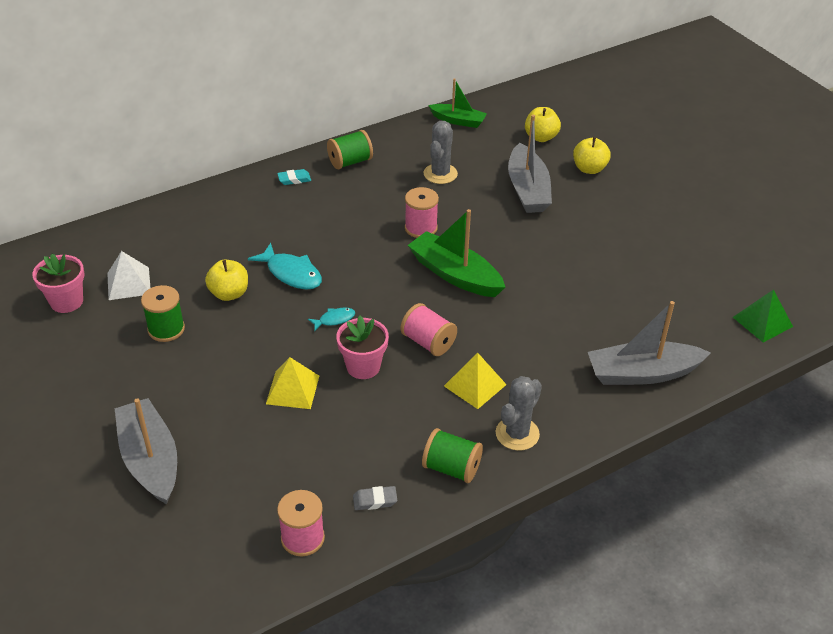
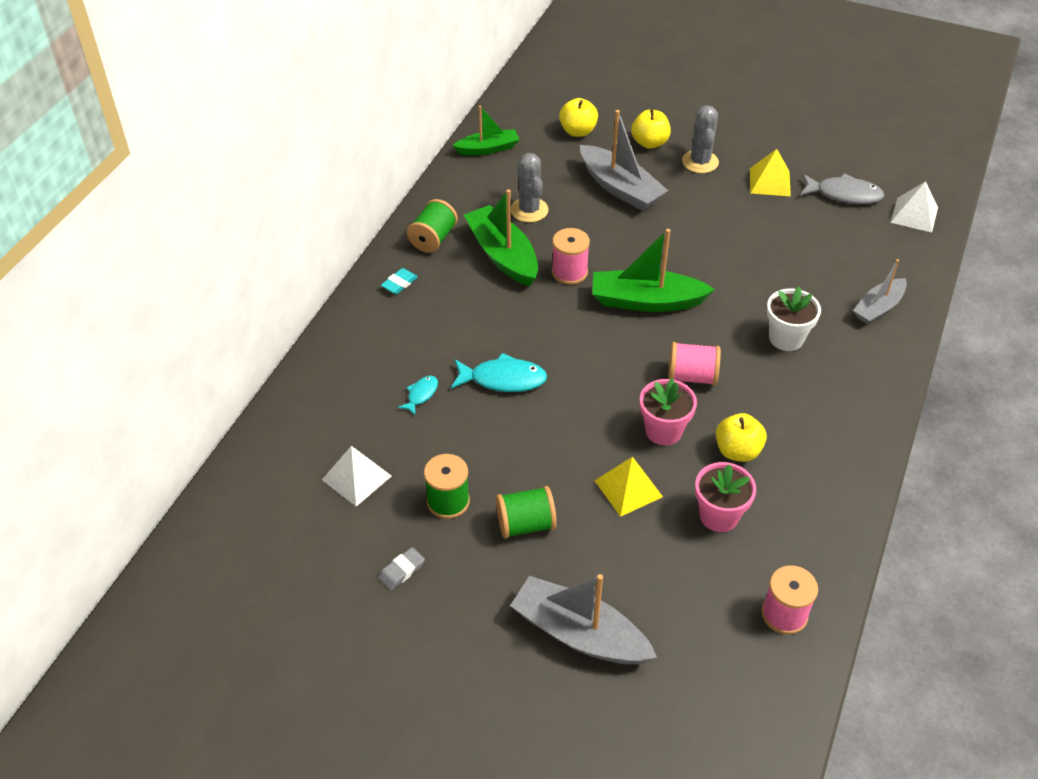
camera: 35 degrees left, 5 degrees up
(66, 301) = (314, 533): pink flower pot -> pink flower pot (719, 516)
(229, 293) = (467, 432): yellow apple -> yellow apple (737, 451)
(334, 319) = (591, 401): turquoise fish -> turquoise fish (421, 394)
(375, 500) = (803, 543): grey eraser -> grey eraser (401, 571)
(386, 194) = (502, 255): none -> green boat
(451, 468) = (829, 476): green spool -> green spool (526, 524)
(475, 385) = (769, 393): yellow pyramid -> yellow pyramid (769, 182)
(517, 434) = (845, 415): grey cactus -> grey cactus (700, 162)
(535, 355) = (786, 338): none -> white flower pot
(642, 373) = (878, 308): grey boat -> grey boat, size x0.63
(715, 277) = (844, 194): none -> grey fish
(762, 322) = (914, 214): green pyramid -> white pyramid

